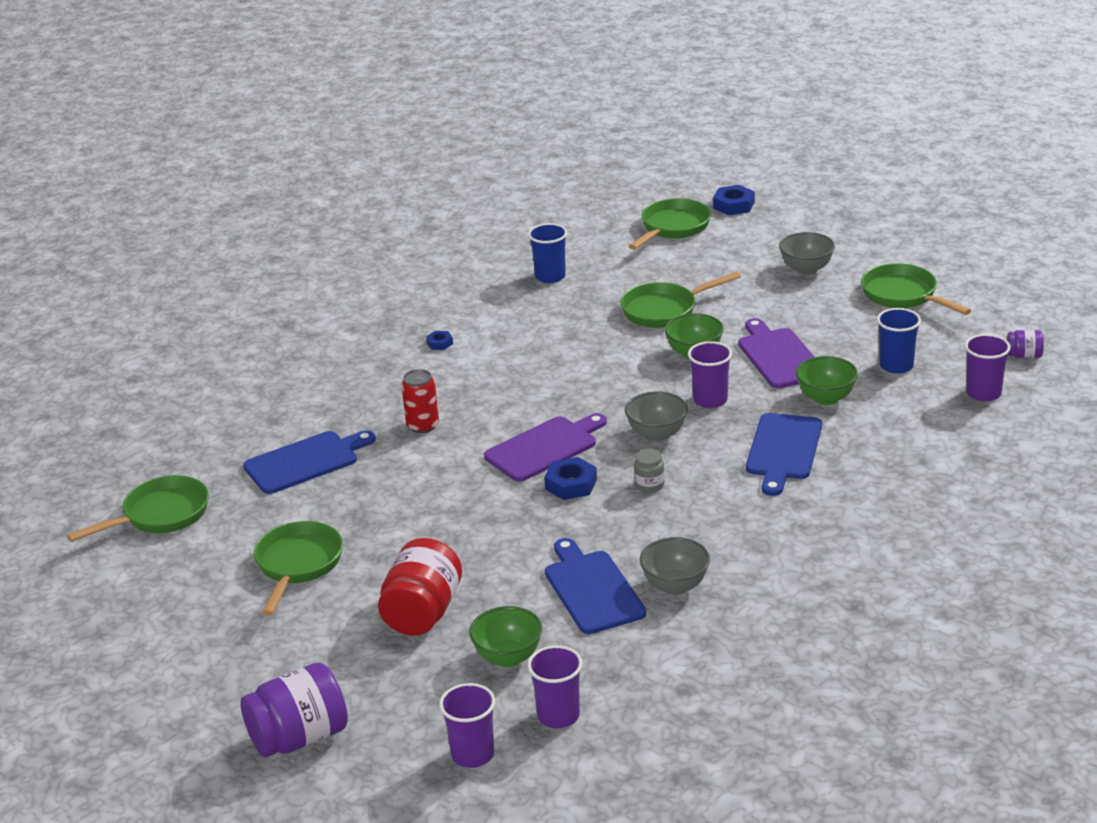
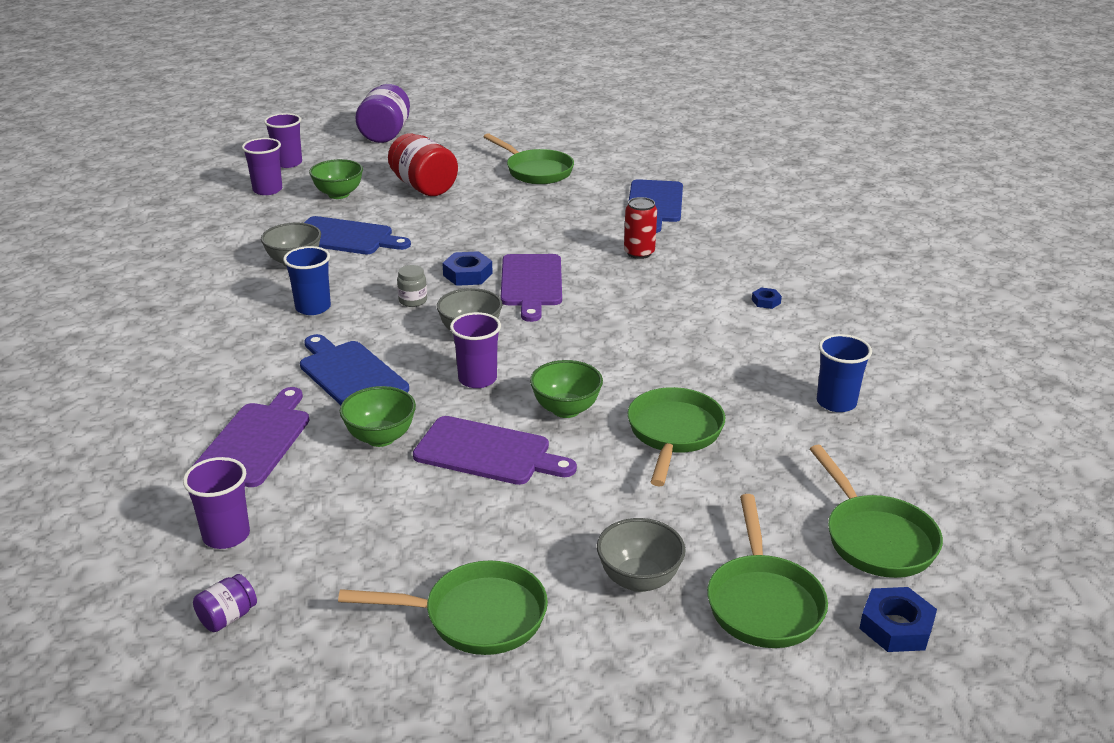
camera: 125 degrees right, 0 degrees up
(160, 515) = (659, 152): green pan -> green pan (763, 602)
(896, 366) = (358, 512): blue cup -> blue cup (313, 307)
(904, 439) = (256, 441): none -> purple cutting board

